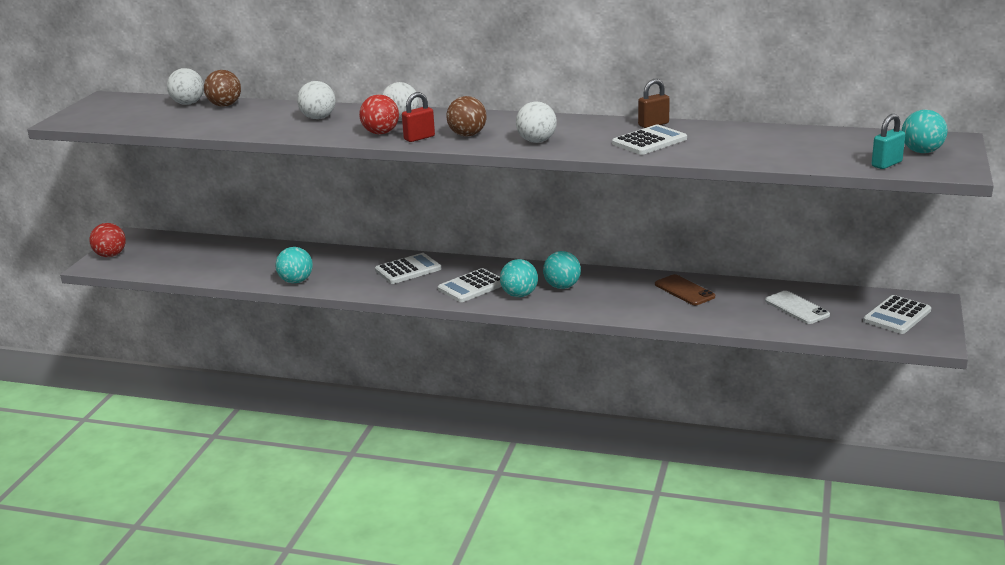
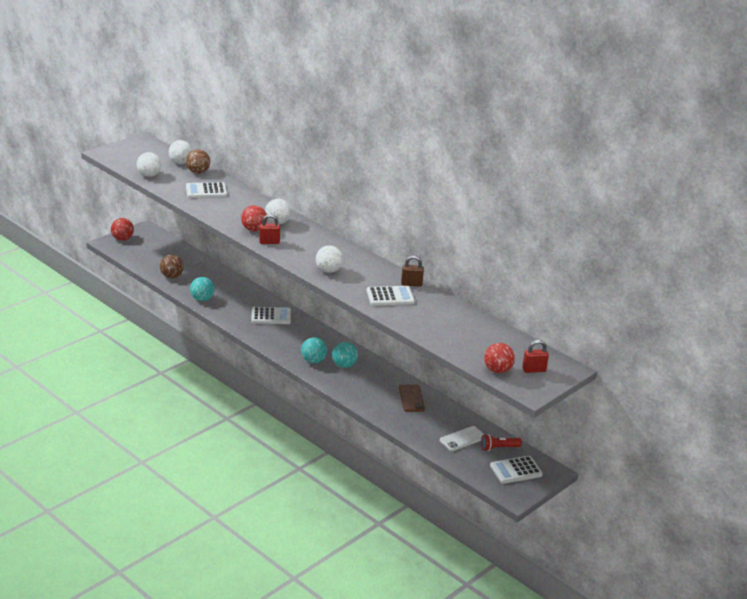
camera: 25 degrees right, 5 degrees up
(318, 118) = (235, 203): white ball -> white ball (149, 175)
(467, 135) = (297, 250): brown ball -> brown ball (171, 276)
(472, 286) = (293, 344): white calculator -> white calculator (206, 191)
(797, 308) = (462, 439): white phone -> white phone turned 60 degrees clockwise
(847, 302) = (498, 448): none -> red flashlight
(886, 164) = (497, 370): turquoise padlock -> red ball
(921, 152) = (534, 370): turquoise ball -> red padlock

